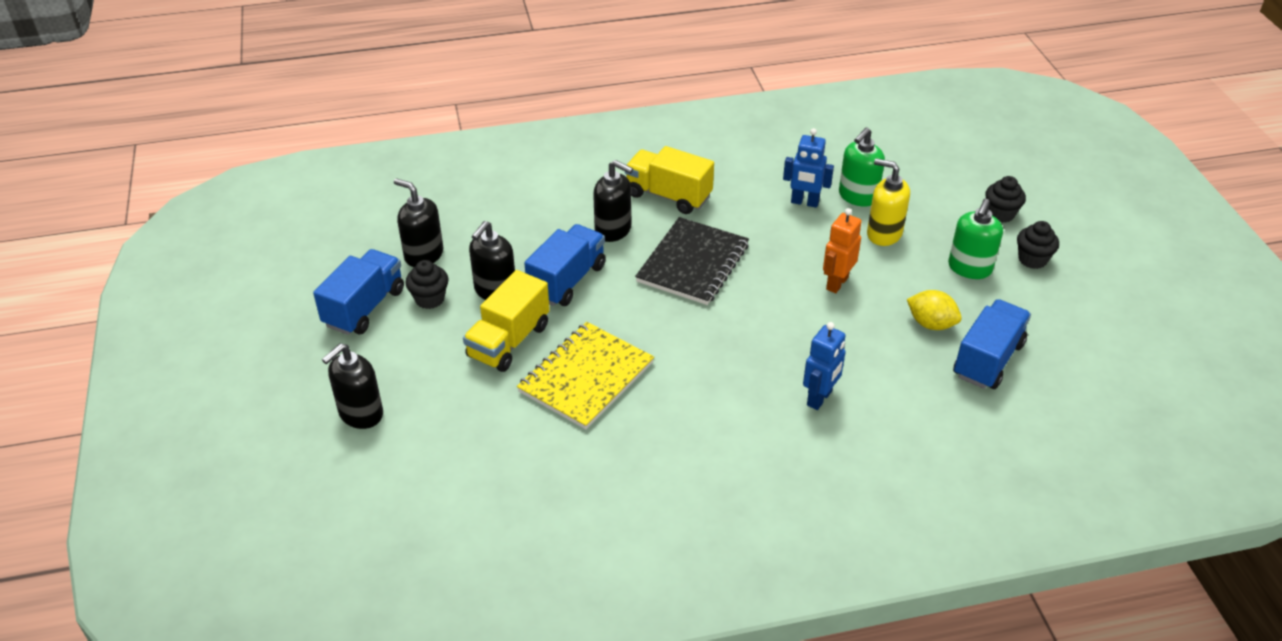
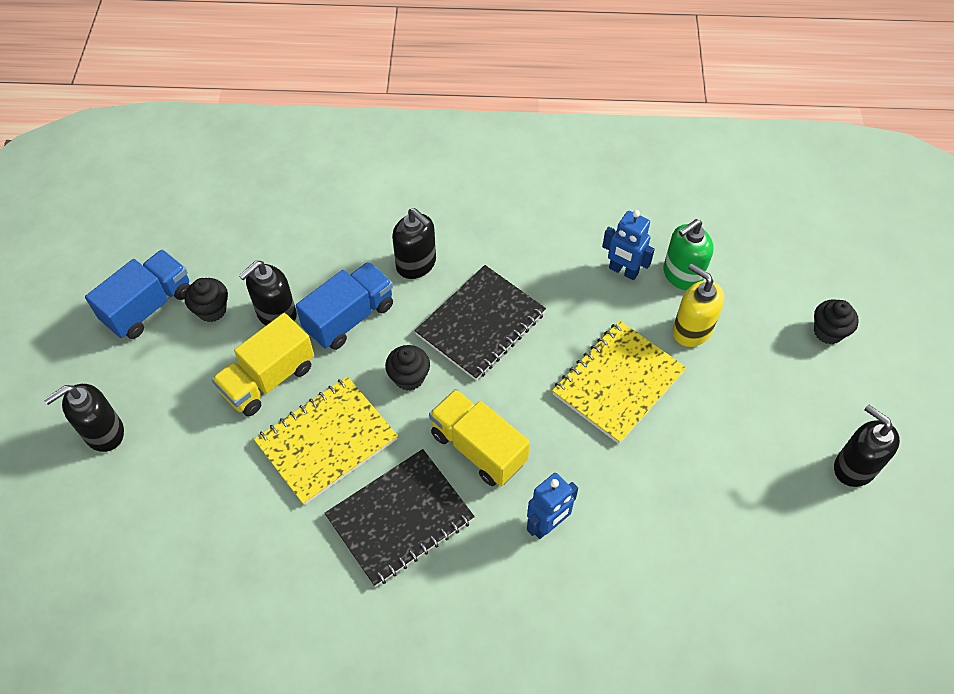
camera: 15 degrees right, 15 degrees up
(423, 255) = (224, 255): black soap dispenser -> black soap dispenser (854, 467)
(668, 196) = (486, 232): yellow truck -> yellow truck (478, 448)
(681, 421) = (400, 518): none -> black notebook
(836, 283) = (618, 383): orange robot -> yellow notebook
(931, 324) = (698, 458): yellow lemon -> none
(969, 268) = (766, 396): green soap dispenser -> none
(987, 360) = (741, 519): blue truck -> none
(1032, 259) = (840, 400): black cupcake -> black cupcake (409, 377)

